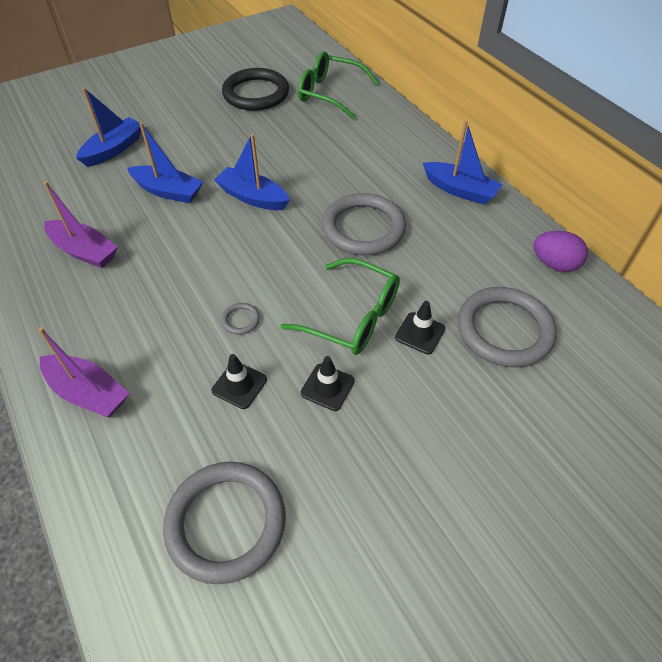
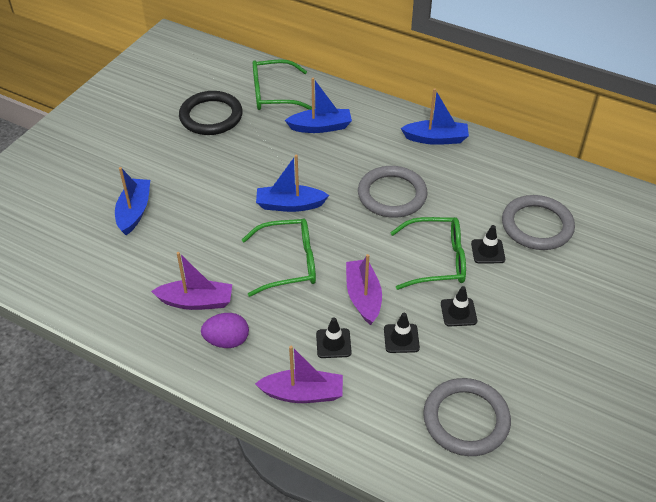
camera: 30 degrees left, 5 degrees down
(166, 354) = (333, 343): none -> black traffic cone
(168, 191) = (217, 227): blue boat -> blue boat (320, 127)
(200, 252) = (289, 263): none -> green glasses
(240, 320) = (363, 297): grey ring -> purple boat
(554, 264) = (535, 168): purple egg -> purple egg (227, 341)

